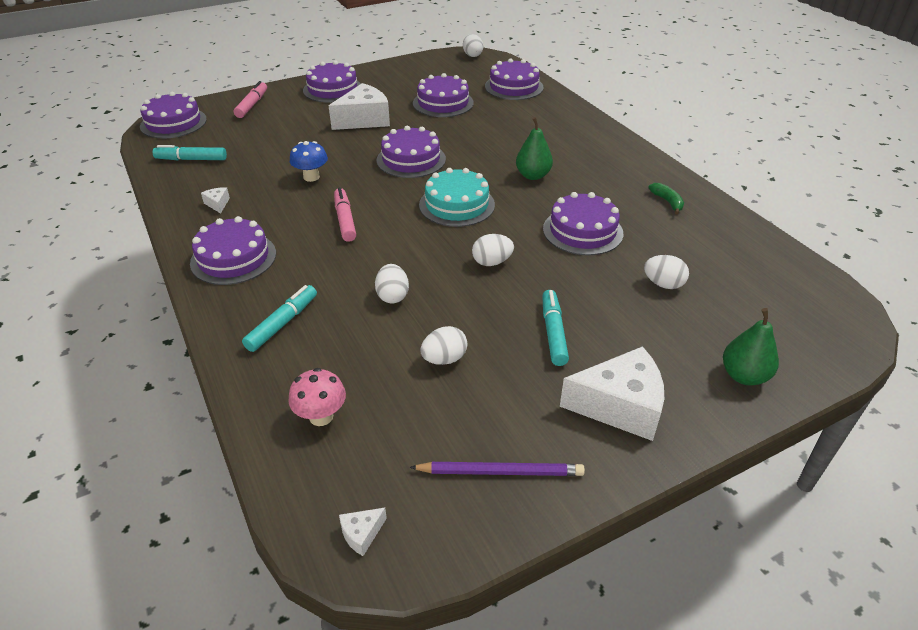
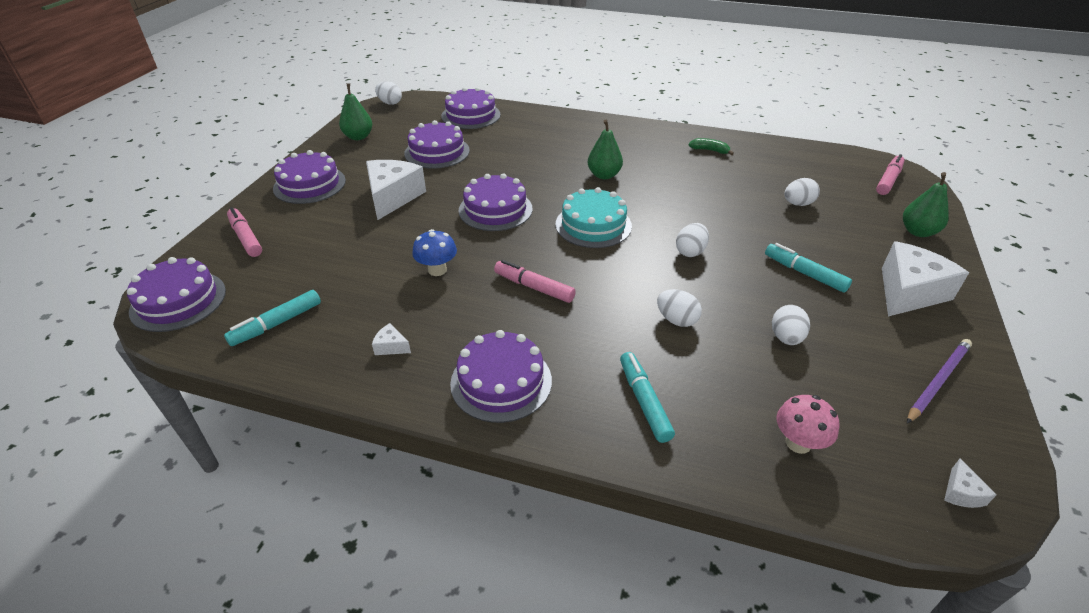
camera: 45 degrees left, 0 degrees up
(411, 71) = (358, 137): none -> green pear
(582, 231) = (701, 196): purple cake -> none
(815, 321) = (888, 180): none -> pink marker

